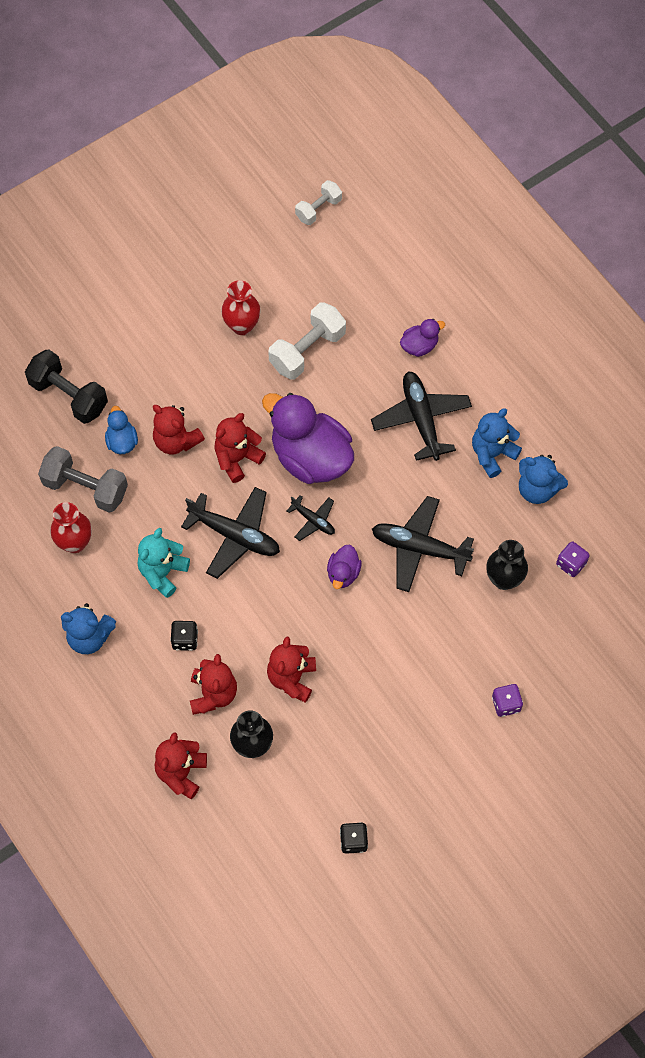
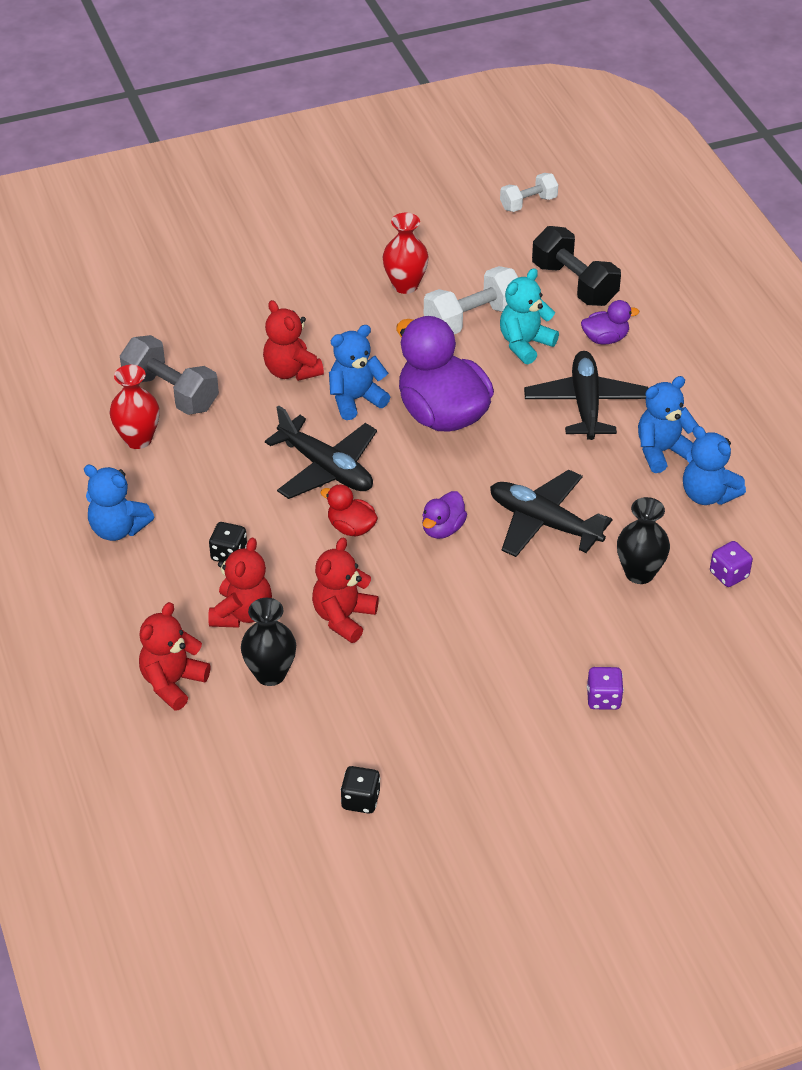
camera: 15 degrees right, 20 degrees down
(69, 395) = (186, 310): black dumbbell -> black dumbbell (574, 284)
(122, 441) = (229, 360): blue duck -> none
(163, 572) = (228, 486): turquoise teddy bear -> turquoise teddy bear (525, 344)
(237, 458) = (355, 399): red teddy bear -> blue teddy bear
(272, 590) = (351, 527): none -> red duck
(313, 520) = (424, 472): black plane -> none

